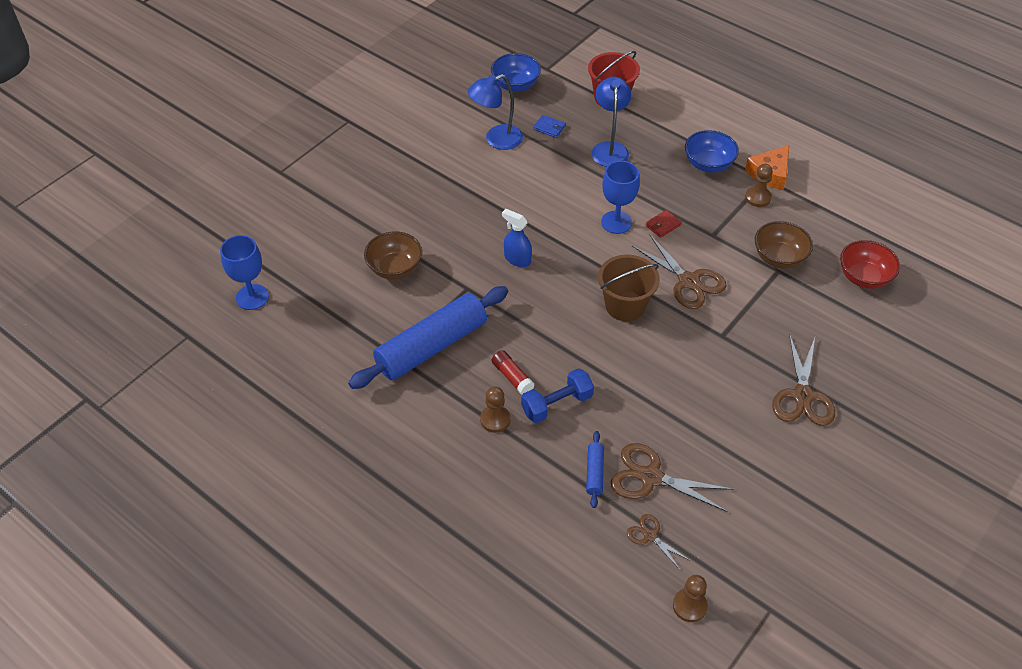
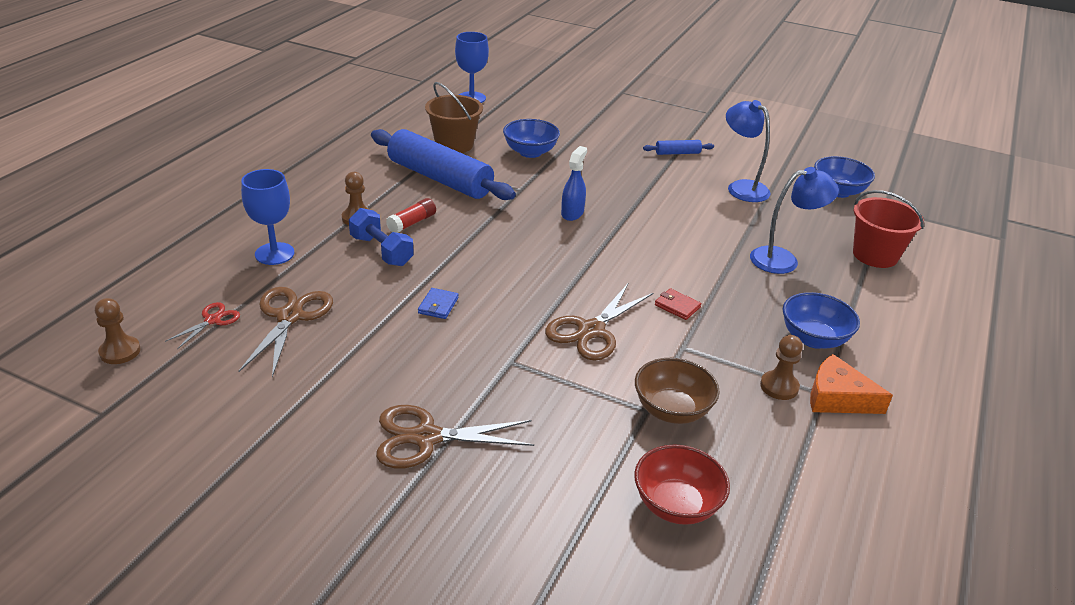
camera: 75 degrees right, 15 degrees down
(395, 268) = (530, 152): brown bowl -> blue bowl
(549, 127) = (786, 217): blue wallet -> blue wallet (438, 305)
(594, 472) = (295, 279): blue rolling pin -> blue rolling pin (677, 153)
(616, 222) = (662, 272): blue goblet -> blue goblet (274, 254)
(625, 305) = (533, 285): brown bucket -> brown bucket (454, 144)
(650, 536) = (212, 320): brown scissors -> red scissors

